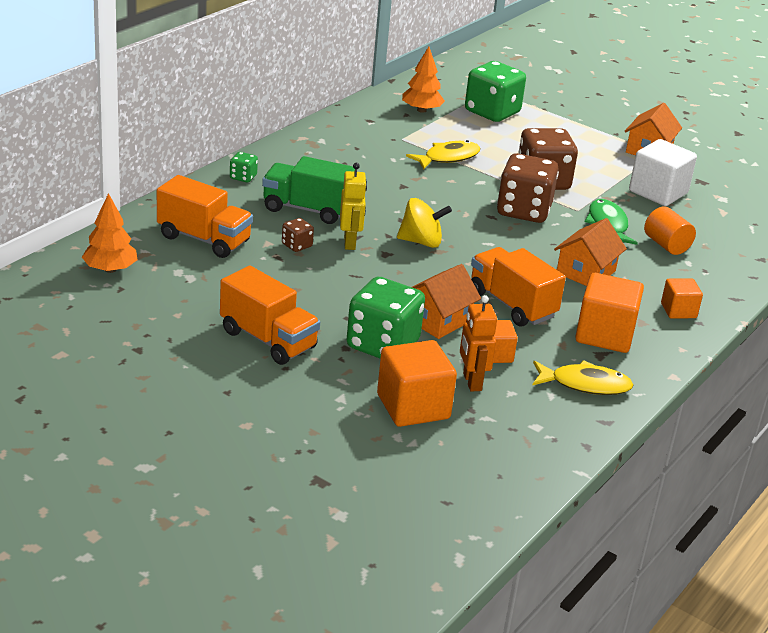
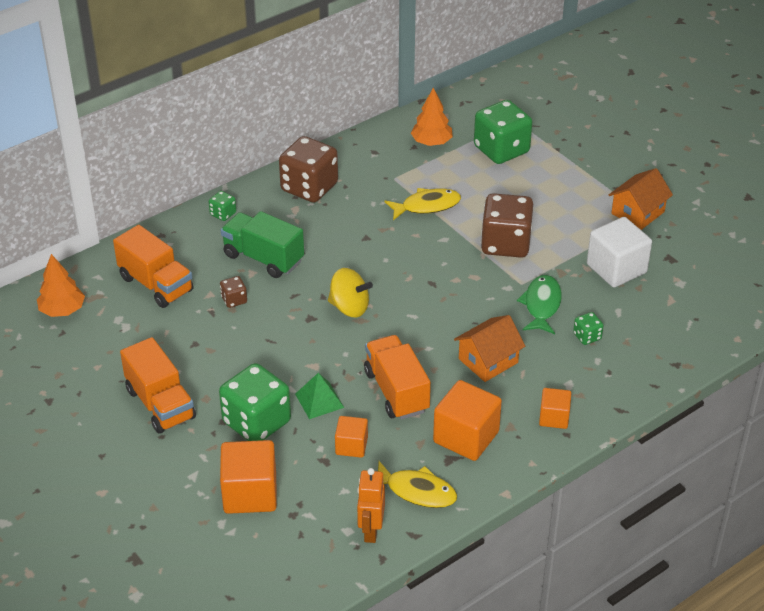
camera: 20 degrees right, 10 degrees up
(350, 243) = (283, 302): yellow robot -> none
(438, 320) = (319, 400): orange house -> green pyramid
(471, 382) = (315, 474): orange robot -> orange robot (370, 531)
(524, 211) = (467, 279): brown dice -> brown dice (309, 187)
(666, 245) = (587, 336): orange cylinder -> green dice

